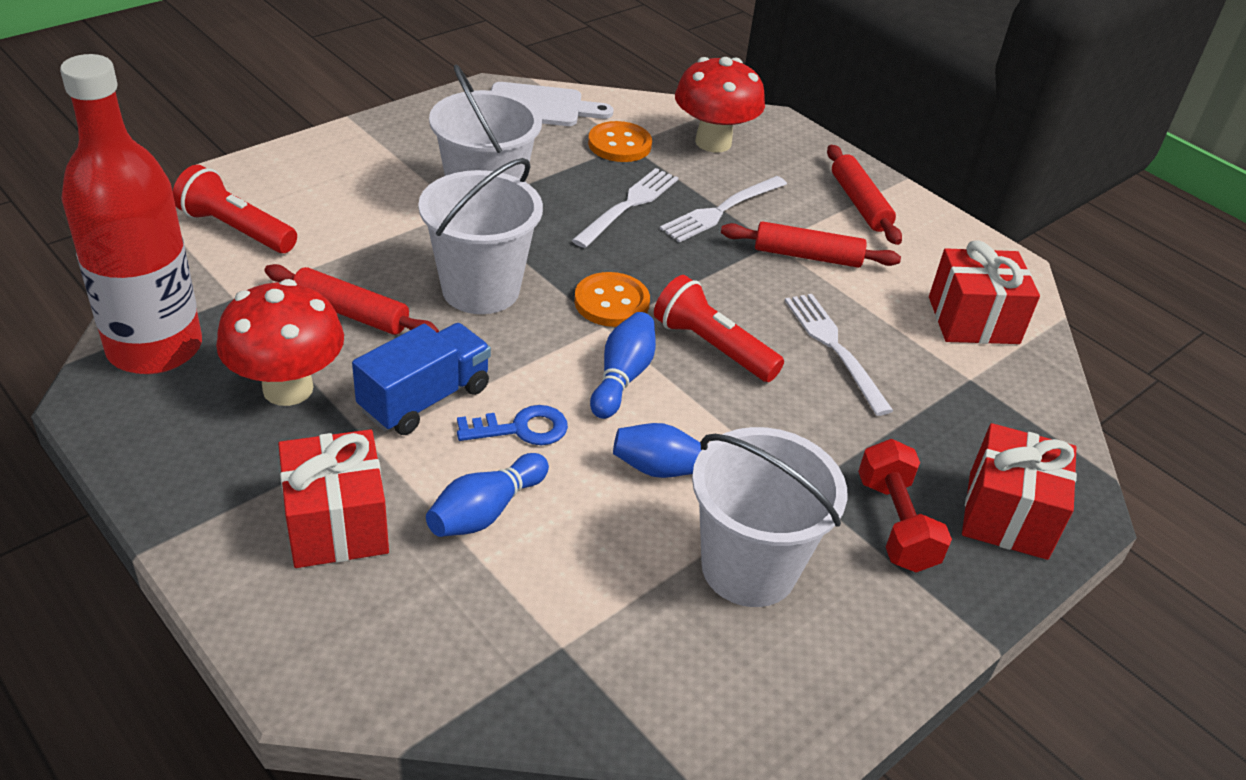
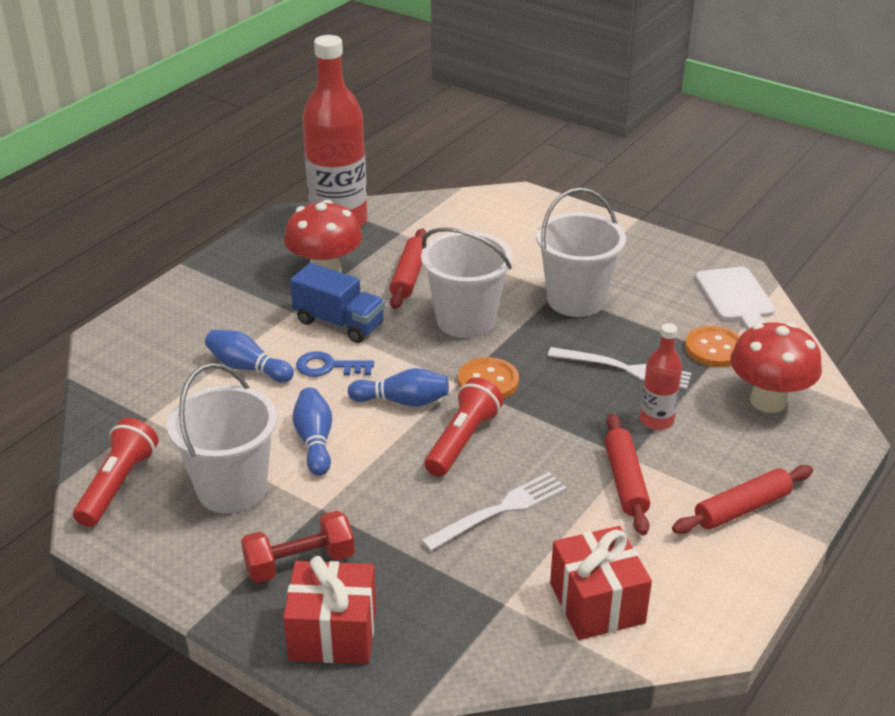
camera: 80 degrees right, 5 degrees down
(236, 229) = (468, 214): red flashlight -> red flashlight (118, 485)
(337, 524) = (220, 317): red gift -> none
(521, 429) = (328, 367): blue key -> blue key turned 120 degrees clockwise
(720, 211) = (656, 420): white fork -> red bottle

